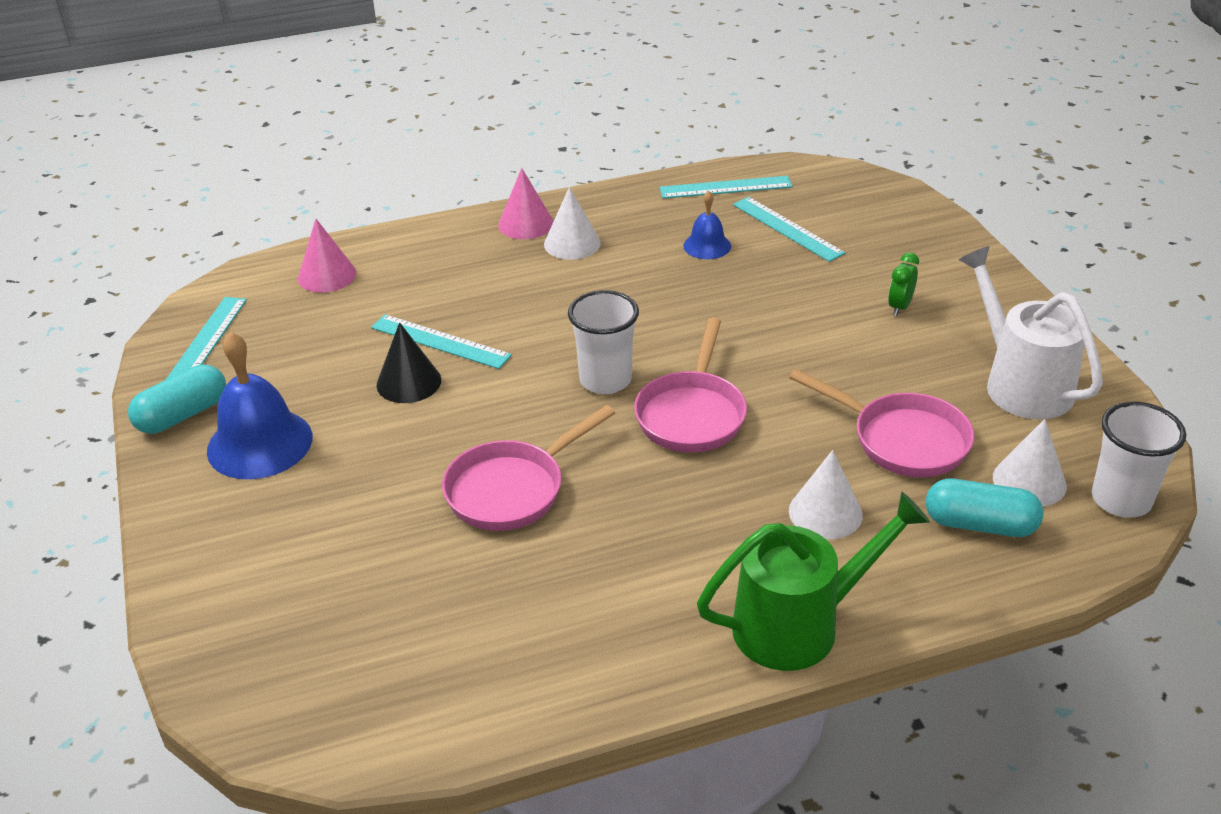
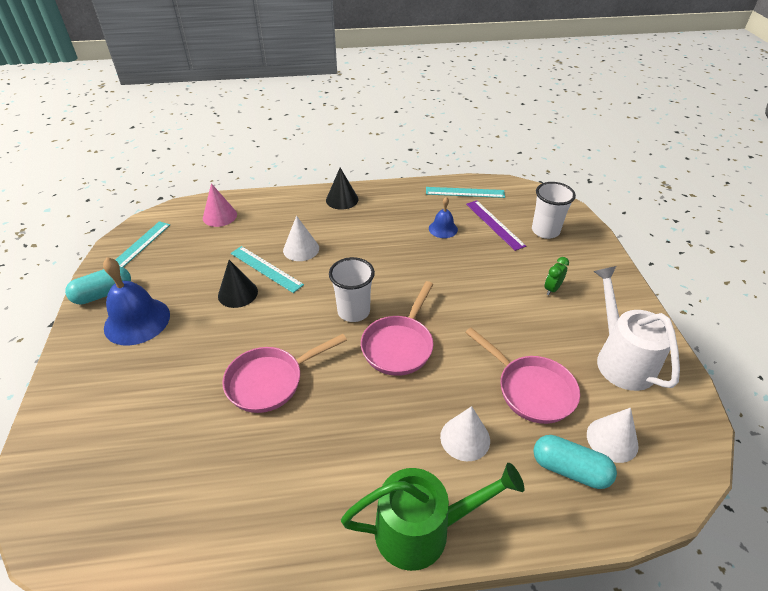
camera: 10 degrees right, 5 degrees up
(526, 224) = (342, 199): pink cone -> black cone
(572, 243) = (364, 216): white cone -> white cone (301, 249)
(787, 229) = (494, 224): turquoise ruler -> purple ruler
(1121, 500) = (676, 468): white cup -> white cup (545, 231)

